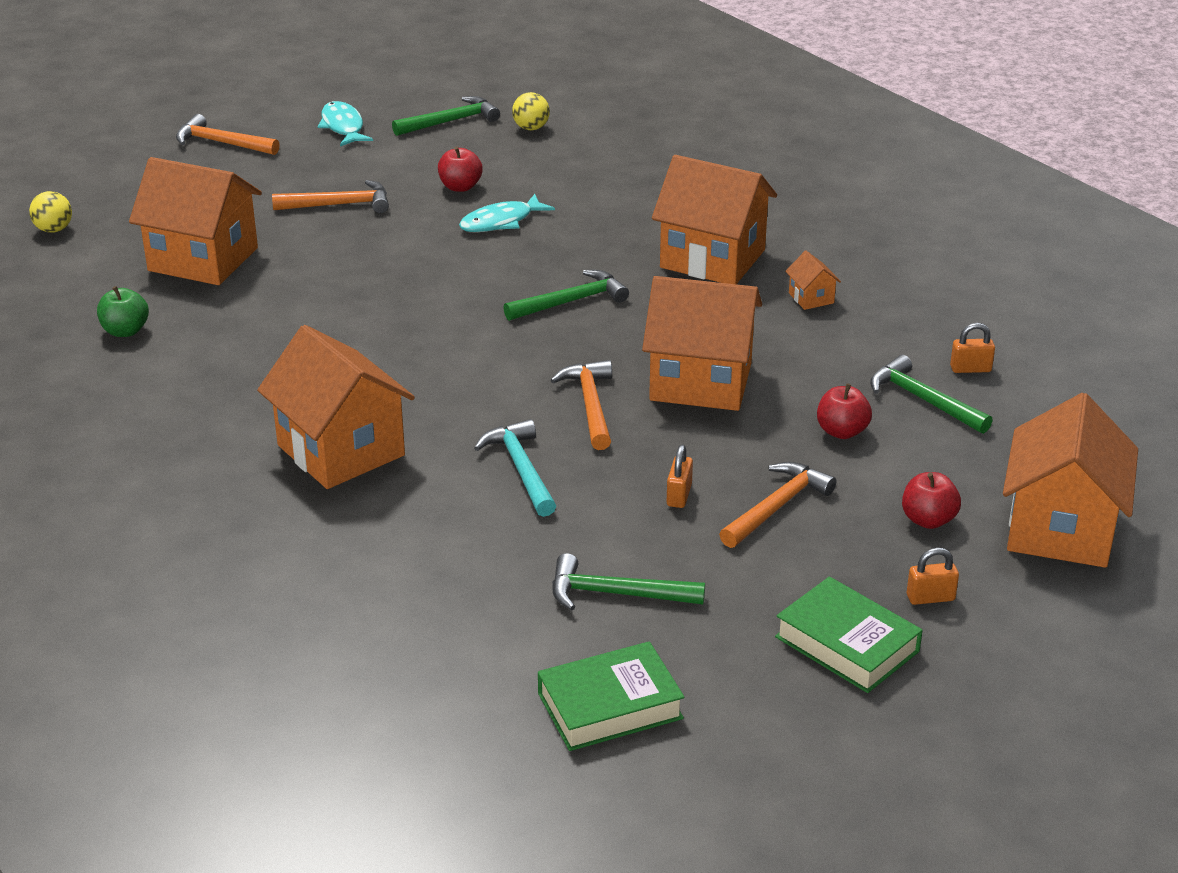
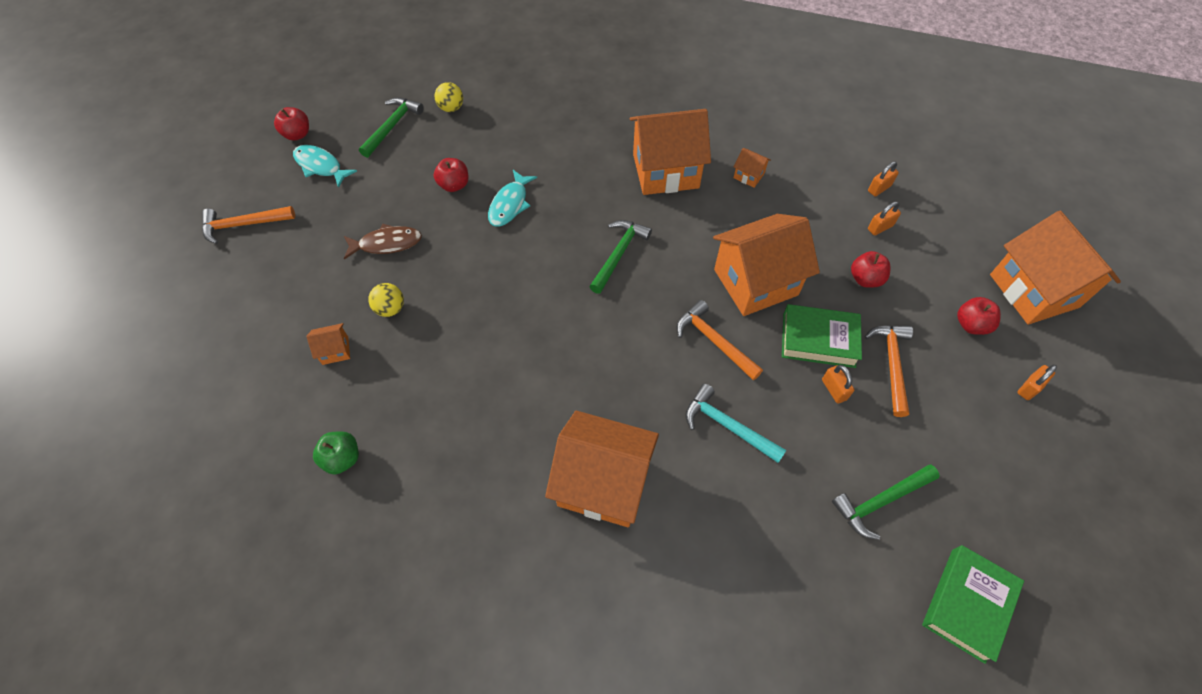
camera: 35 degrees left, 25 degrees up
(54, 230) = (187, 383): yellow ball -> yellow ball (390, 309)
(203, 259) = (335, 350): orange house -> orange house, size x0.41
(339, 205) = (387, 244): orange hammer -> brown fish
(348, 96) = (297, 134): none -> red apple
(847, 644) = (1028, 456): green book -> green book (818, 340)
(923, 400) = (880, 227): green hammer -> orange padlock

